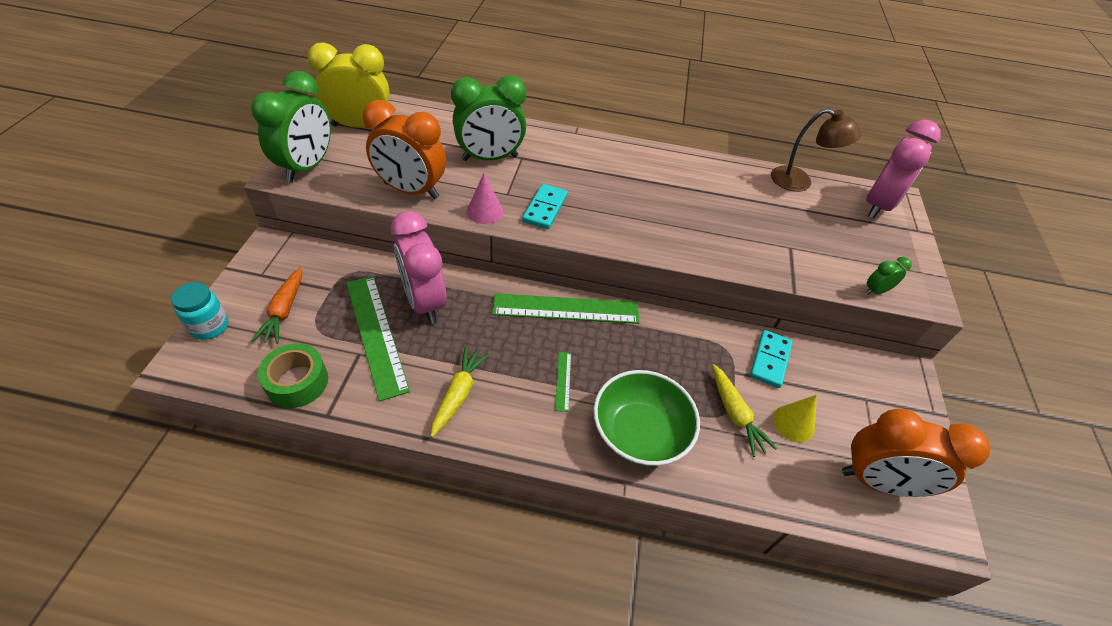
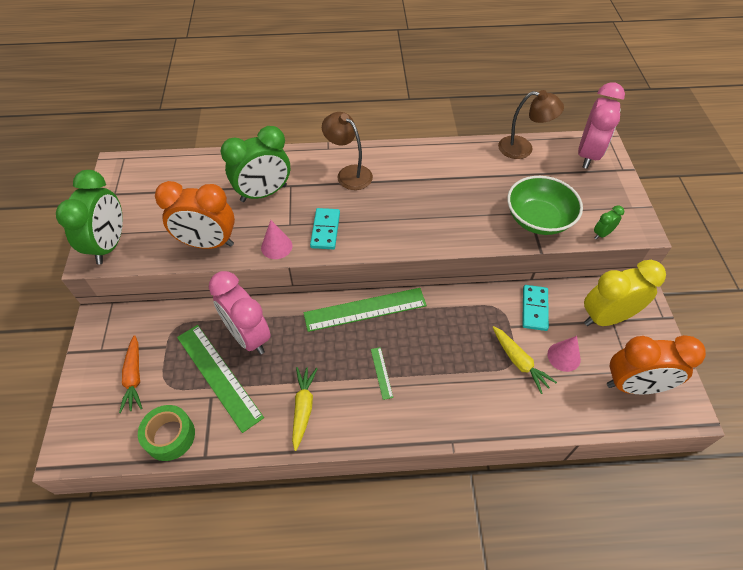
camera: 10 degrees left, 5 degrees up
(209, 326) = (77, 409): turquoise jar -> none
(360, 126) = (140, 191): yellow clock -> yellow clock (606, 317)
(590, 161) = (349, 173): none -> brown lamp
(639, 432) = (452, 398): green bowl -> green bowl (538, 219)
(793, 423) = (564, 356): yellow cone -> pink cone

